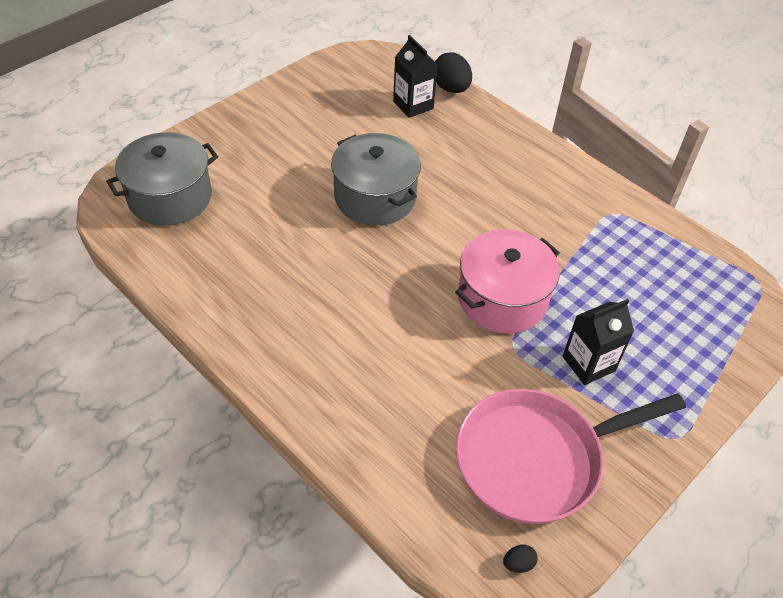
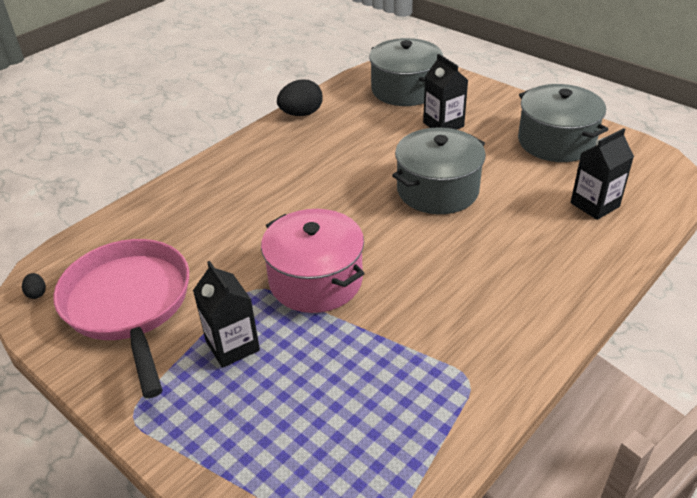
camera: 90 degrees right, 10 degrees down
(258, 176) = (443, 124): none -> black carton
(313, 106) = (556, 142): none -> grey pot
(451, 88) = (643, 232): black egg -> black egg (301, 114)

